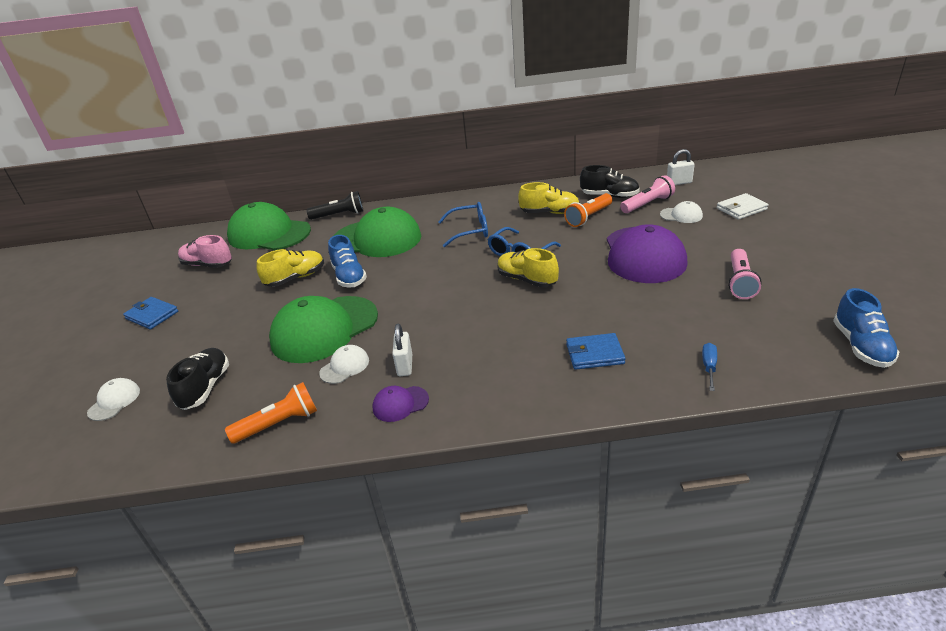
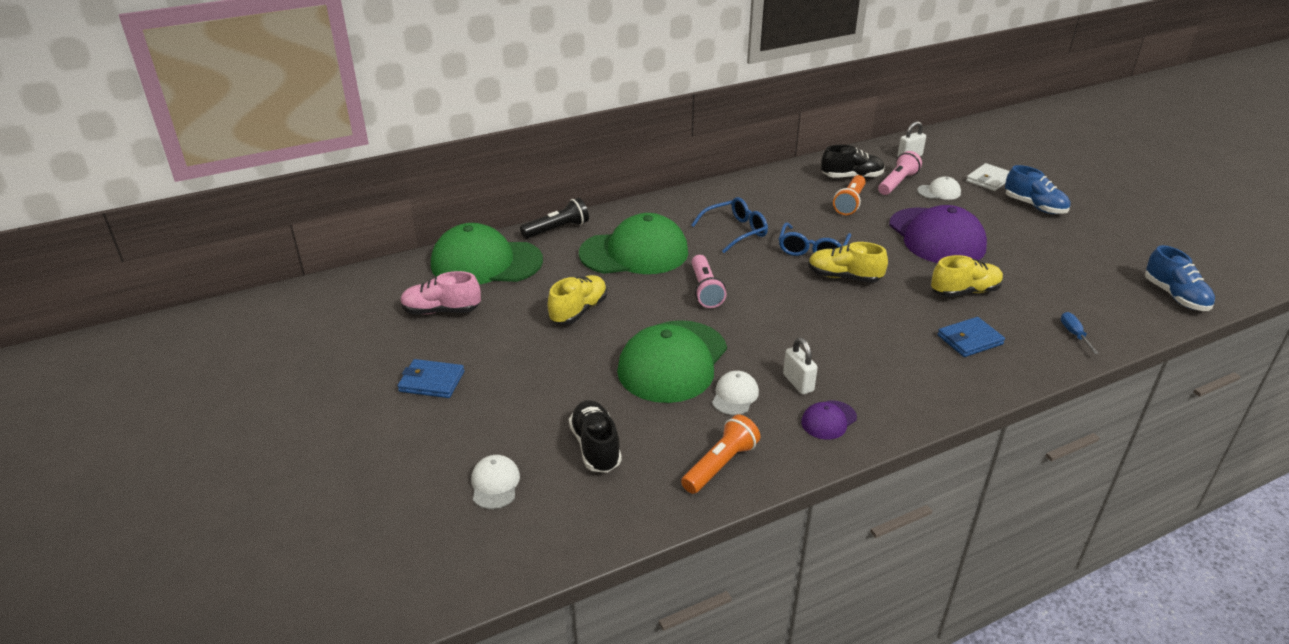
camera: 25 degrees left, 0 degrees up
(349, 276) = (643, 300): blue shoe -> blue shoe (1034, 206)
(549, 212) = (805, 202): yellow shoe -> yellow shoe (964, 292)
(740, 282) = (1041, 253): pink flashlight -> pink flashlight (705, 290)

